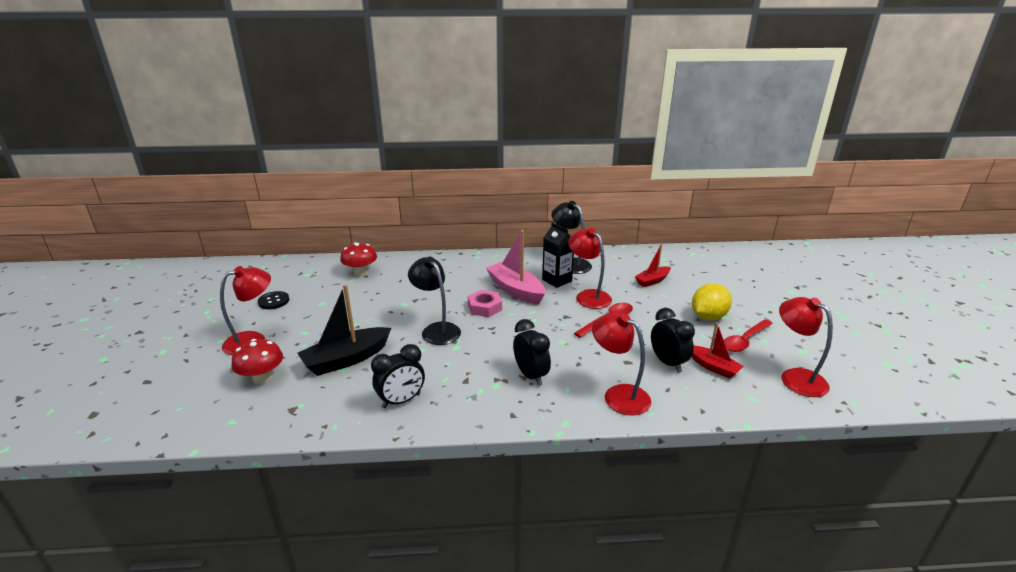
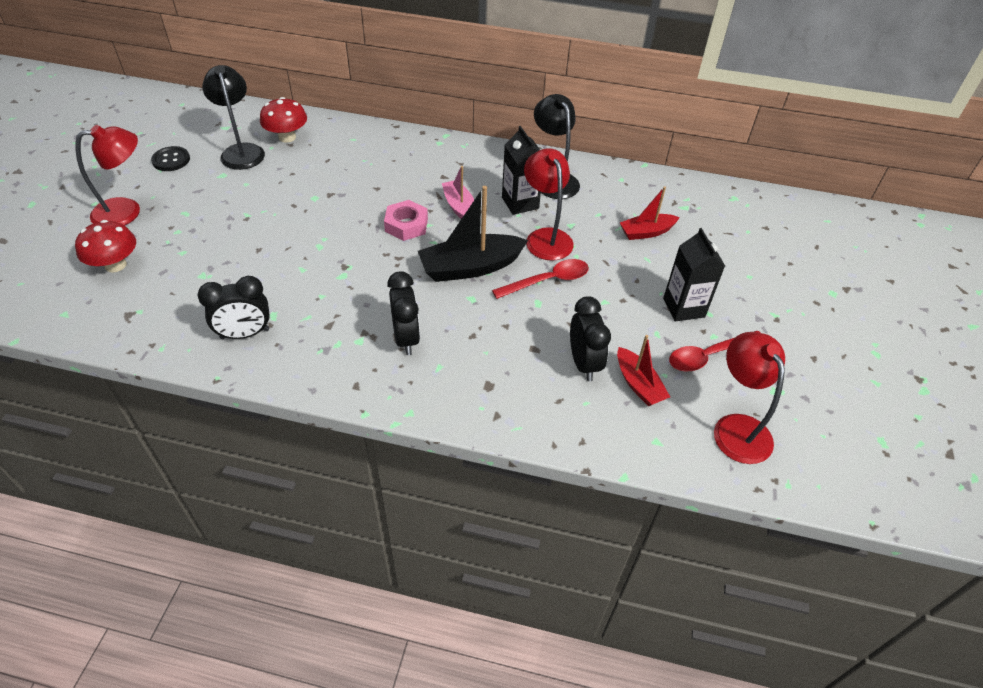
camera: 15 degrees right, 20 degrees up
(346, 359) = (213, 262): black boat -> black boat (470, 267)
(436, 329) = (332, 245): black lamp -> black lamp (241, 151)
(516, 290) = (459, 207): pink boat -> pink boat, size x0.60
(618, 395) = (494, 392): red lamp -> none
(708, 317) = (683, 307): yellow lemon -> black carton

